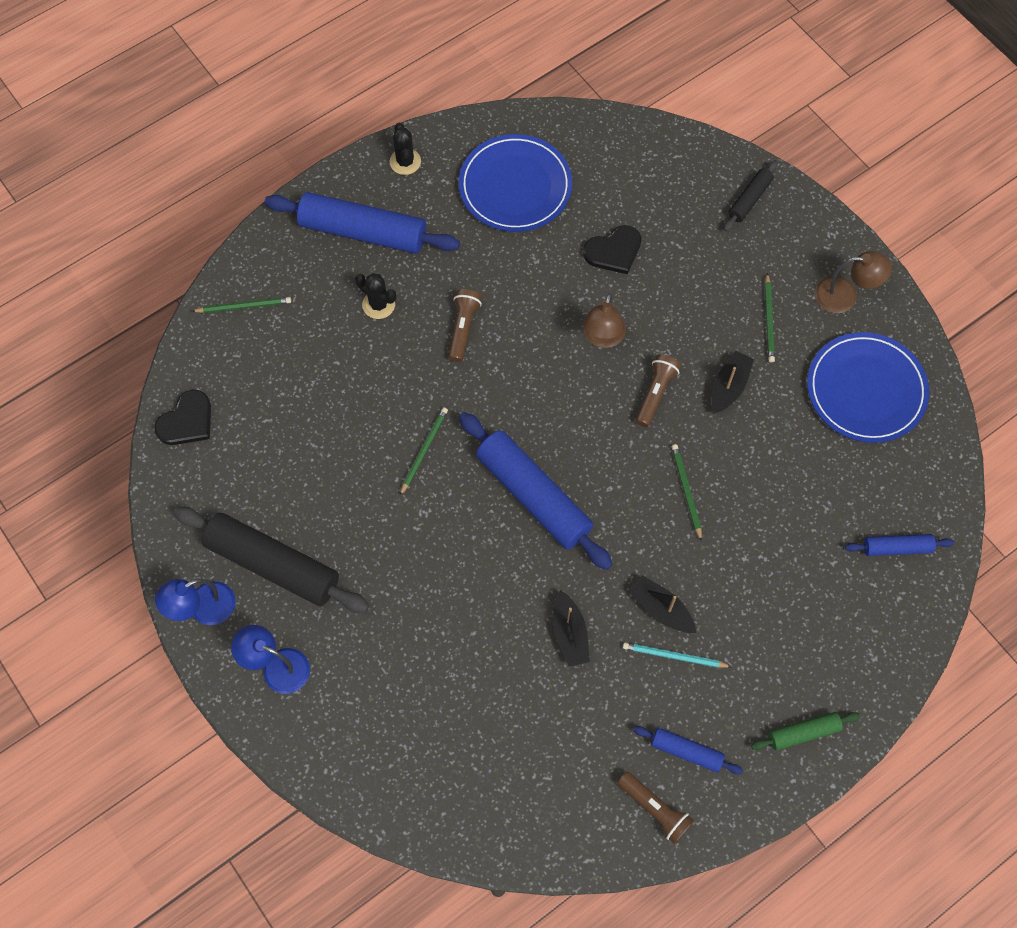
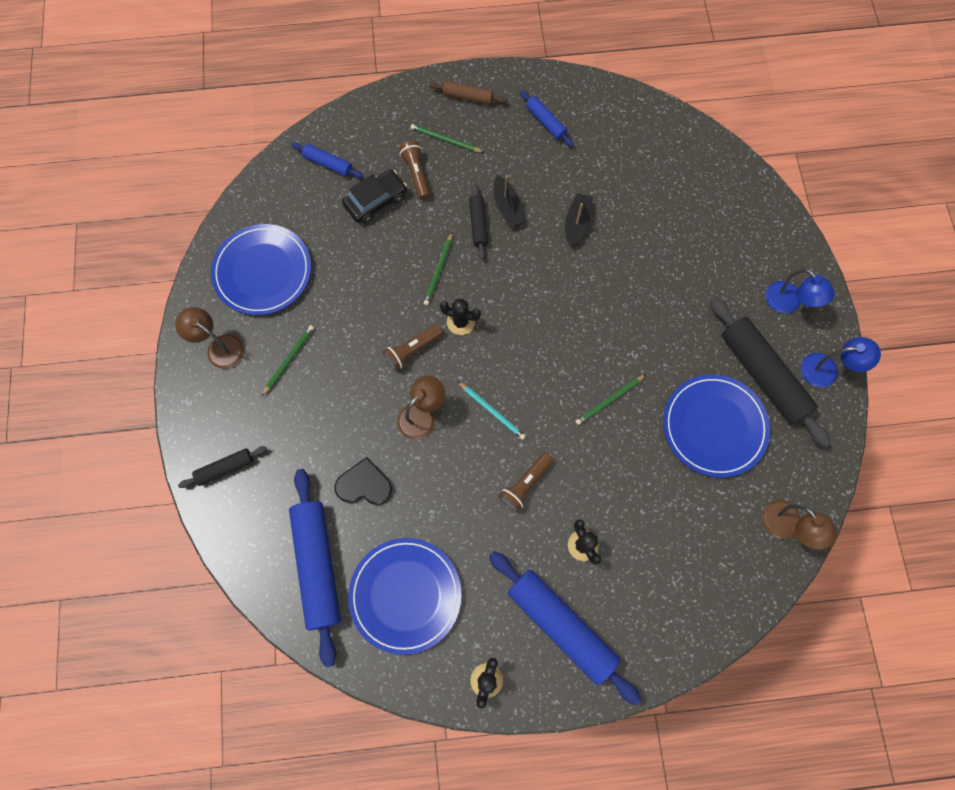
camera: 150 degrees left, 5 degrees up
(187, 421) = (786, 527): black heart -> brown lamp
(244, 306) = (698, 609): green pencil -> green pencil (445, 140)
(302, 481) = (714, 426): none -> blue plate
(533, 496) = (547, 324): blue rolling pin -> blue rolling pin (318, 565)
(625, 448) = (460, 322): none -> black cactus
(655, 809) = (584, 103): brown flashlight -> brown flashlight (416, 174)
(674, 656) = (517, 176): turquoise pencil -> turquoise pencil (492, 411)
(679, 569) = (478, 224): none -> black rolling pin
(728, 387) = (356, 326): black boat -> none
(803, 732) = (468, 97): green rolling pin -> brown rolling pin
(811, 533) = (376, 201): none -> black car

